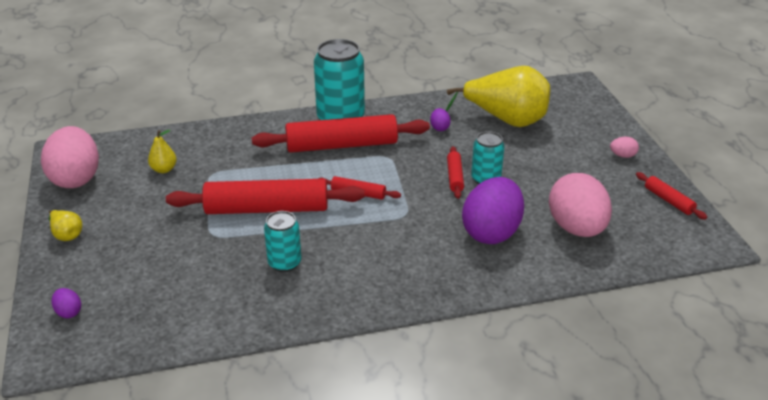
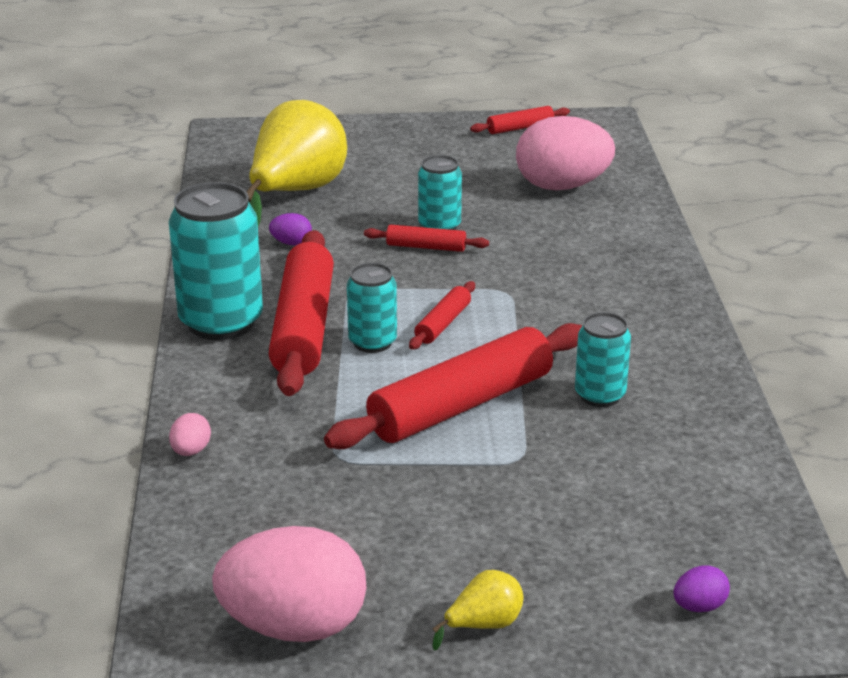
camera: 80 degrees left, 5 degrees down
(164, 169) = (304, 512): yellow pear -> none
(267, 209) = (461, 405): red rolling pin -> red rolling pin turned 45 degrees clockwise
(330, 170) = (372, 342): none -> turquoise can
(491, 232) = (559, 238): purple egg -> none
(622, 155) = (417, 135): pink egg -> pink egg (191, 451)

